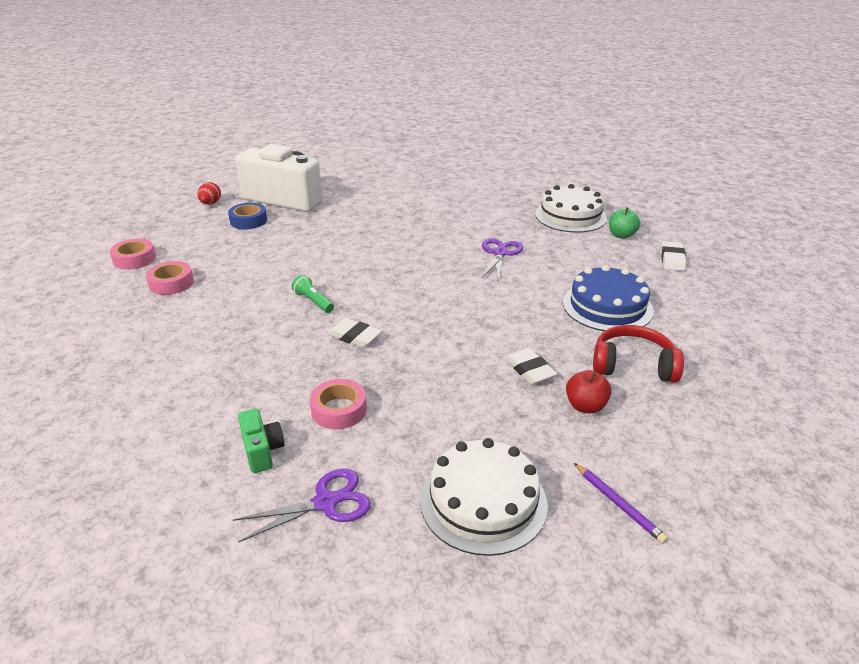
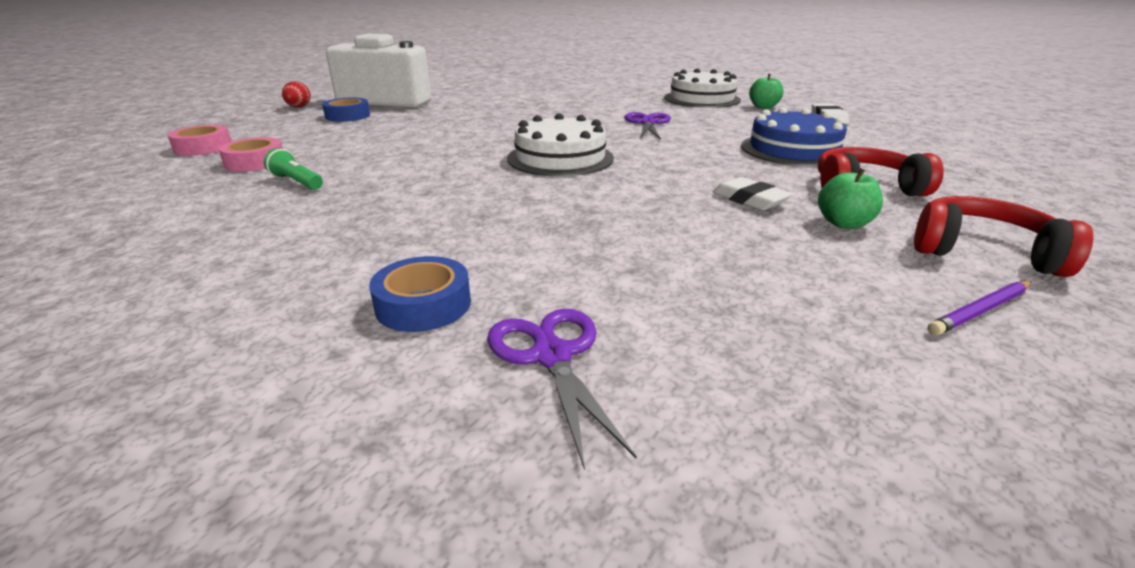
camera: 10 degrees left, 5 degrees down
(262, 451) = (423, 304): green camera -> blue tape
(313, 302) = (448, 165): green flashlight -> green flashlight (296, 182)
(326, 502) = (552, 355): purple scissors -> purple scissors turned 75 degrees counterclockwise
(339, 410) = (523, 252): pink tape -> none
(354, 336) = (513, 188): white eraser -> none
(483, 501) = (793, 328): white cake -> white cake (560, 158)
(585, 406) = (844, 223): red apple -> green apple
(618, 504) = (980, 311): purple pencil -> purple pencil turned 105 degrees clockwise
(668, 449) = (982, 252): none -> red headphones

